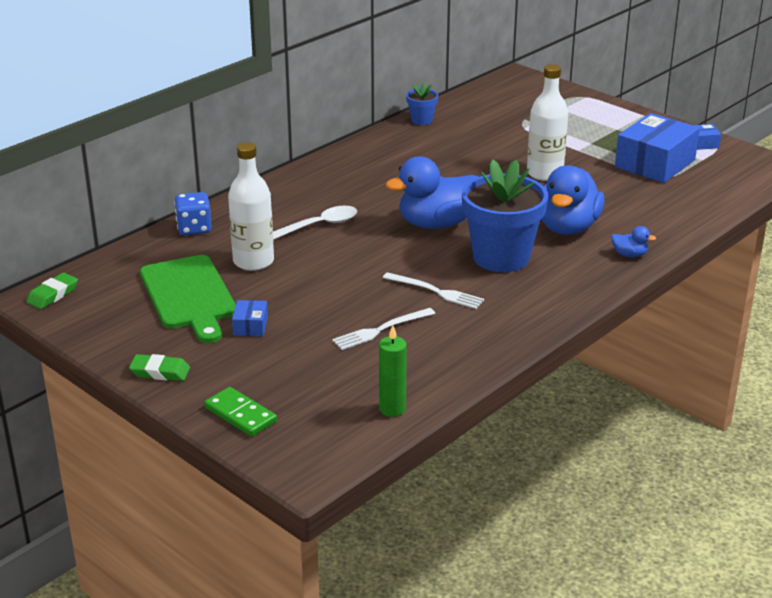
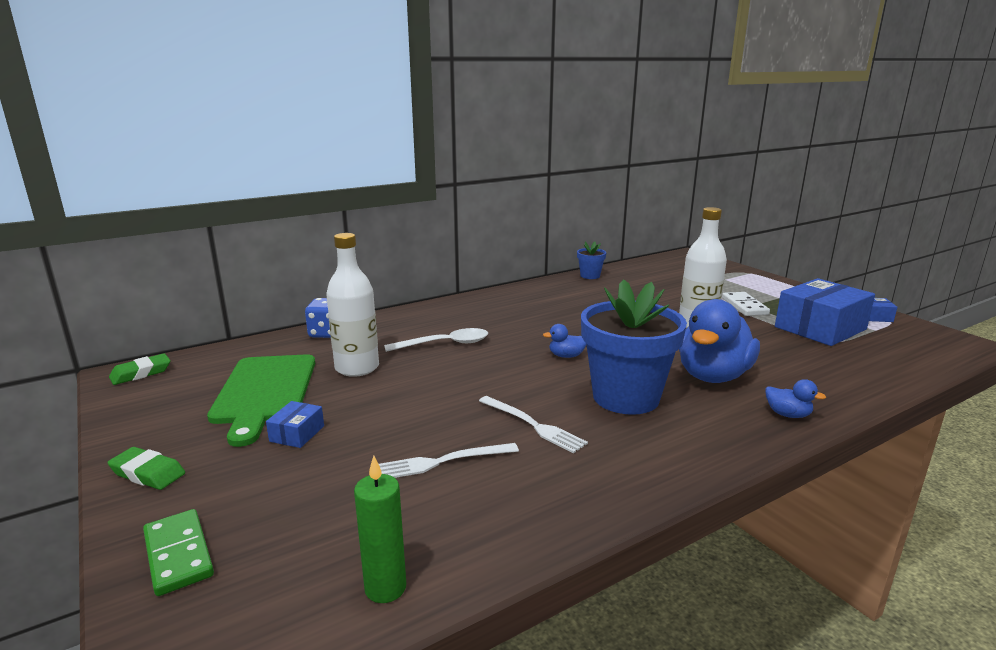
camera: 15 degrees right, 10 degrees down
(436, 224) = (566, 356): blue duck -> blue duck, size x0.42
(585, 145) = (744, 306): none -> white domino

